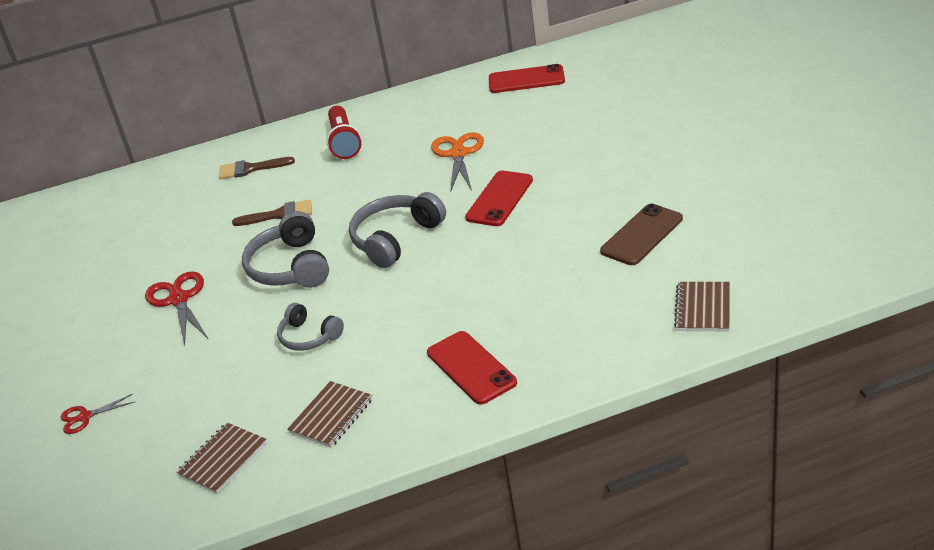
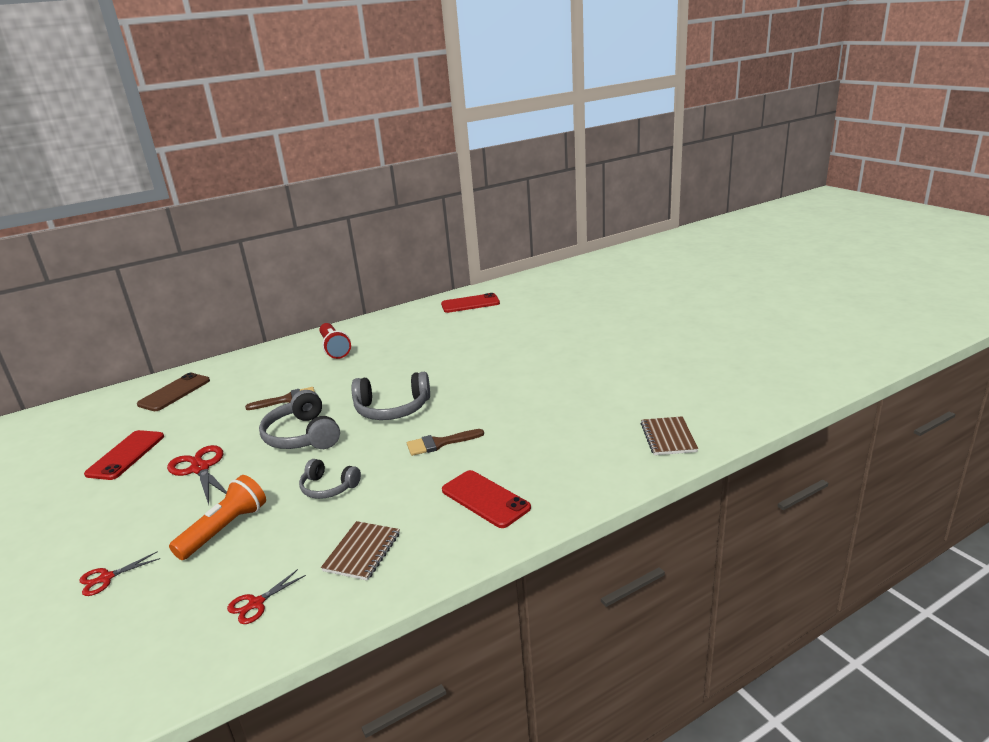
camera: 15 degrees left, 10 degrees down
(199, 375) = (225, 529): none -> orange flashlight
(223, 459) = (256, 603): brown notebook -> red scissors
(250, 169) = (257, 370): brown brush -> brown brush (439, 443)
(396, 239) = (392, 409): grey headphones -> grey headphones turned 120 degrees counterclockwise
(458, 154) = (430, 350): orange scissors -> none
(499, 199) = (472, 376): red phone -> red phone (126, 455)
(642, 235) = (596, 392): brown phone -> brown phone (174, 392)

